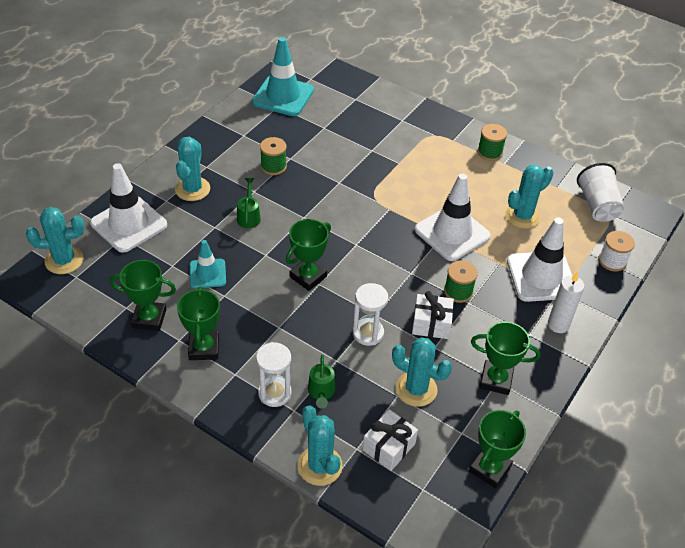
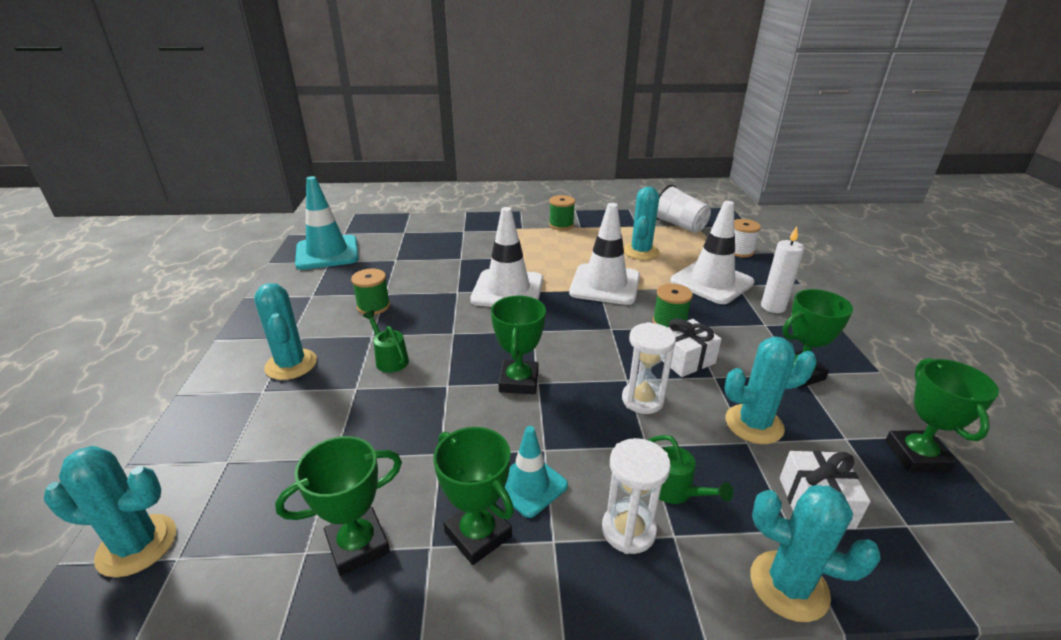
camera: 35 degrees left, 15 degrees down
(64, 260) = (137, 545): turquoise cactus -> turquoise cactus turned 45 degrees clockwise
(129, 224) = (225, 441): white traffic cone -> white traffic cone (507, 290)
(207, 273) = (394, 440): turquoise traffic cone -> turquoise traffic cone (529, 485)

